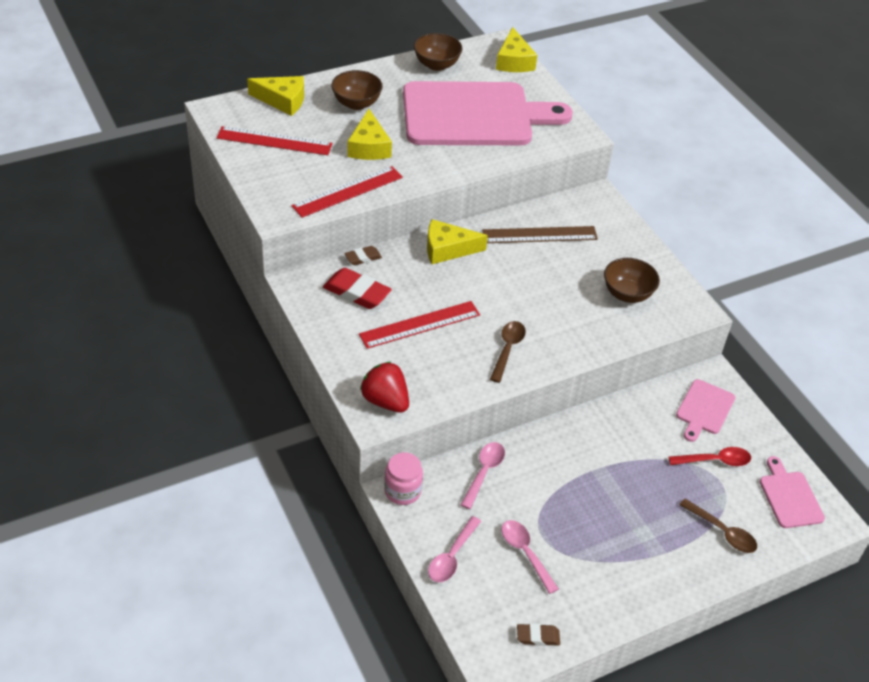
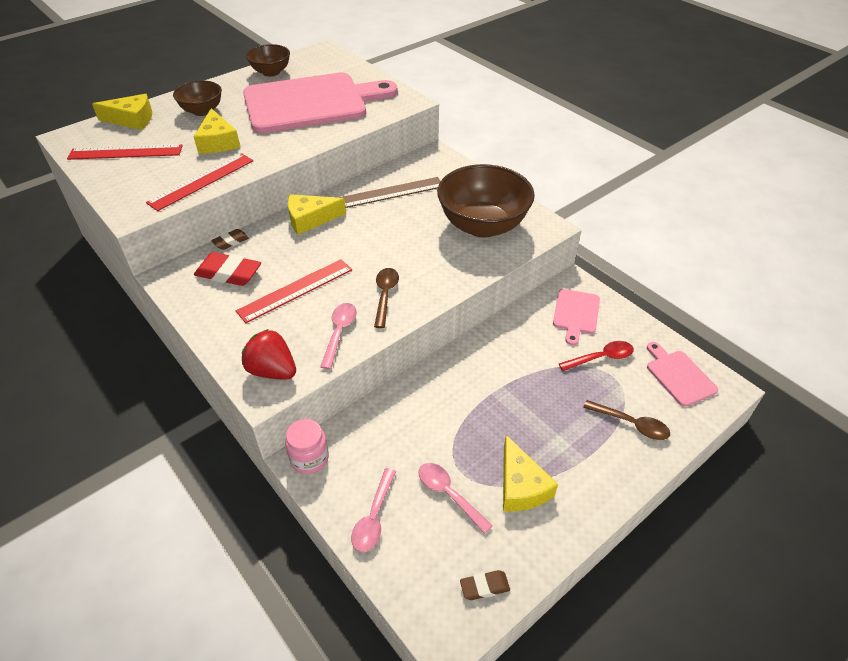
camera: 10 degrees left, 0 degrees up
(484, 472) = (388, 419): pink spoon -> pink spoon (339, 333)
(514, 61) = (338, 60): yellow cheese -> yellow cheese (521, 486)
(627, 294) = (483, 225): brown bowl -> brown bowl, size x1.81

